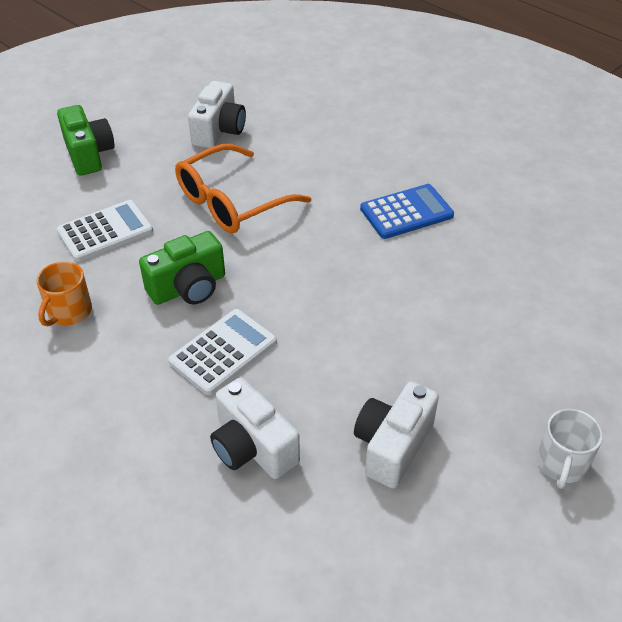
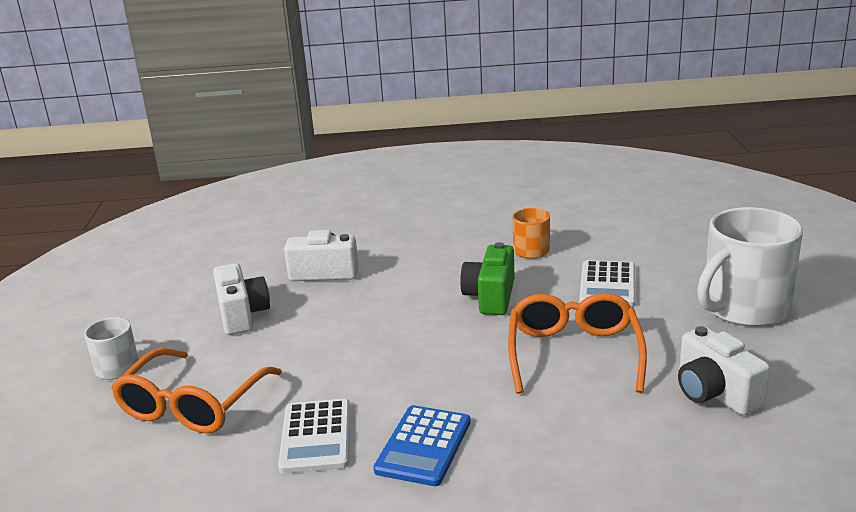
camera: 135 degrees right, 20 degrees down
(89, 154) = (744, 308): green camera -> white mug
(223, 352) = (409, 289): white calculator -> white calculator (316, 437)
(523, 358) = (192, 405): none -> orange glasses

